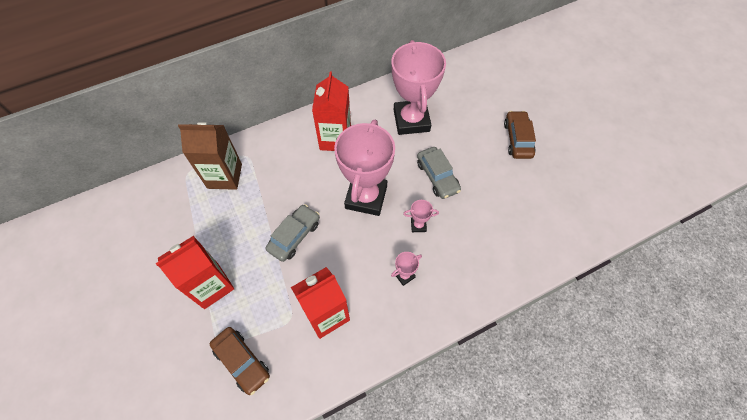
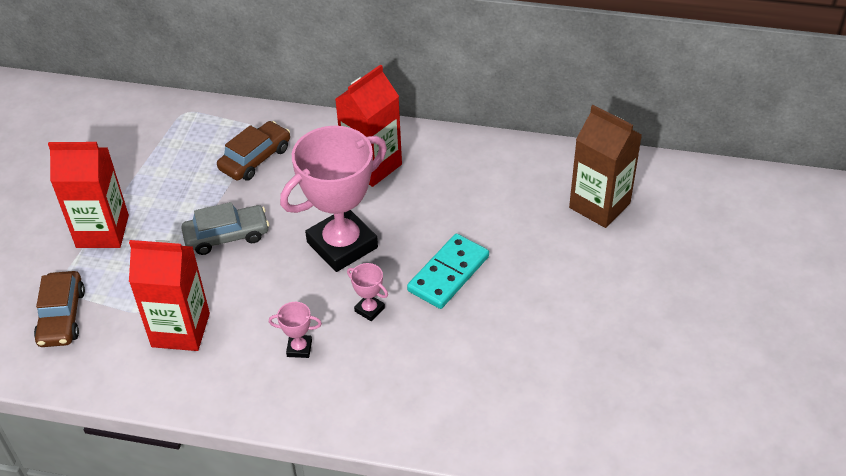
camera: 40 degrees right, 15 degrees down
(224, 176) = (217, 136): brown carton -> brown carton (599, 205)
(411, 120) = (484, 196): pink trophy -> none
(437, 176) = (448, 273): grey car -> turquoise domino
(517, 139) = (600, 294): brown car -> brown car (255, 158)

